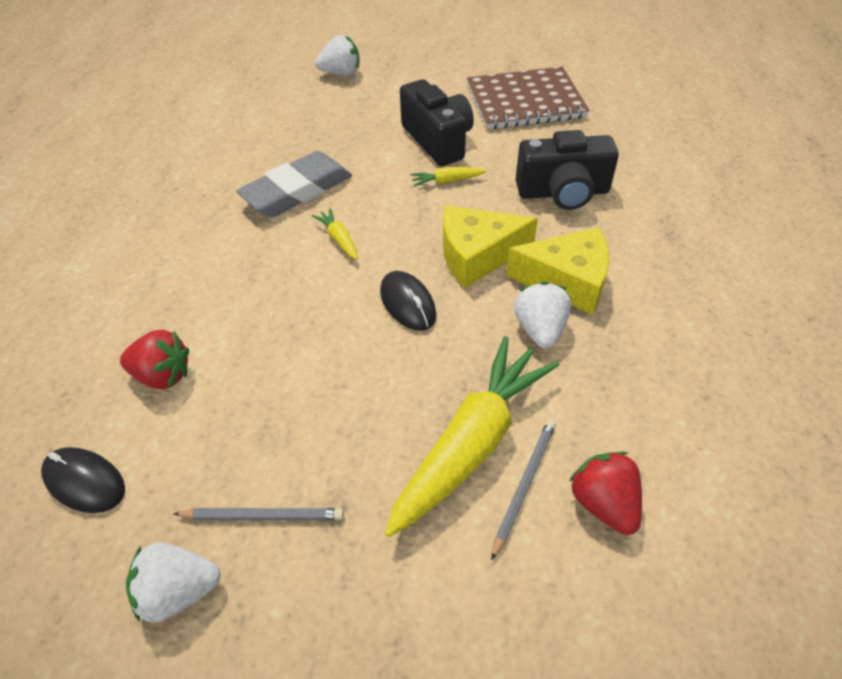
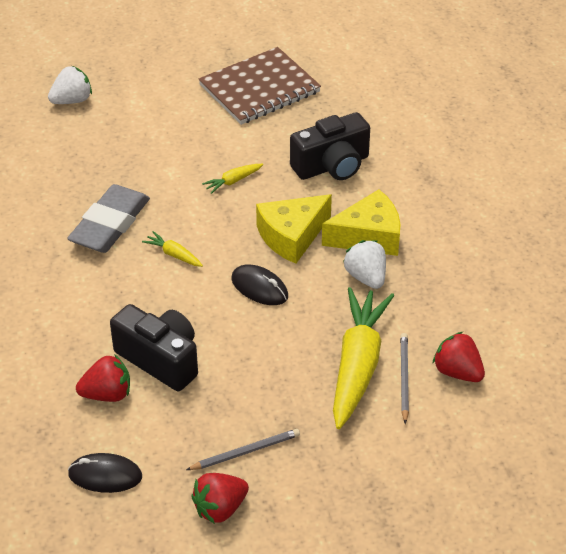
camera: 25 degrees left, 5 degrees down
(178, 591) = (220, 508): white strawberry -> red strawberry
(438, 140) = (204, 146): black camera -> black camera (160, 359)

